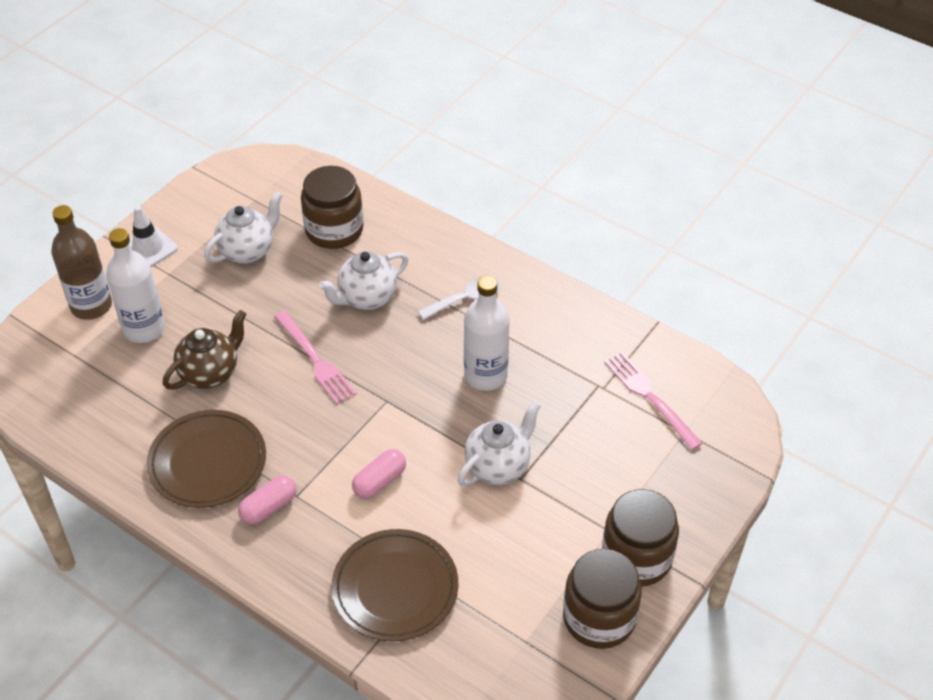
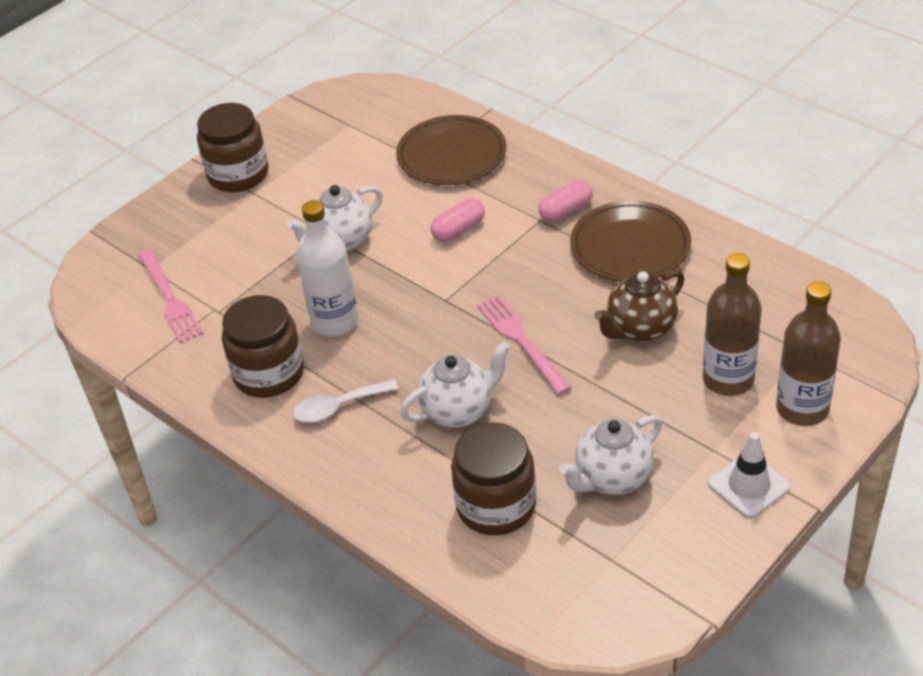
camera: 170 degrees left, 5 degrees down
(144, 329) = (728, 379): white bottle -> brown bottle
(599, 618) = (285, 138): brown jar -> brown jar (269, 373)

